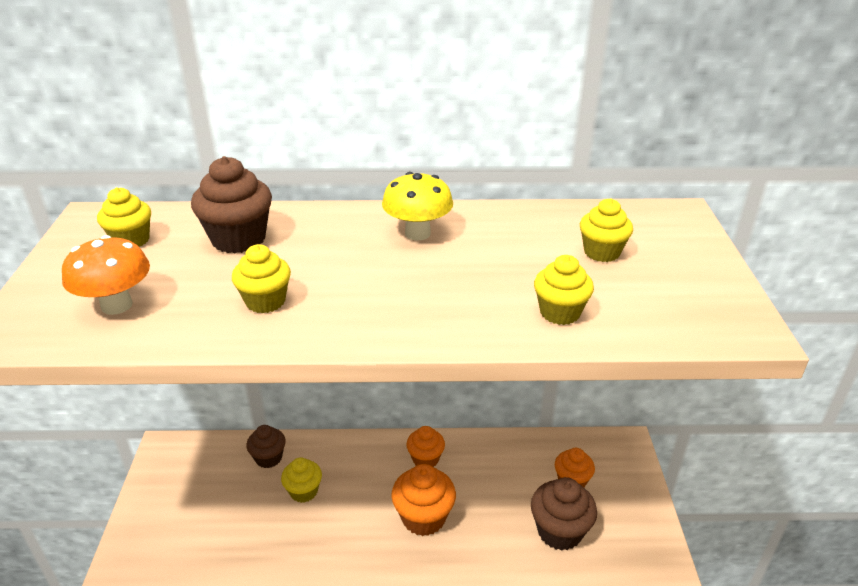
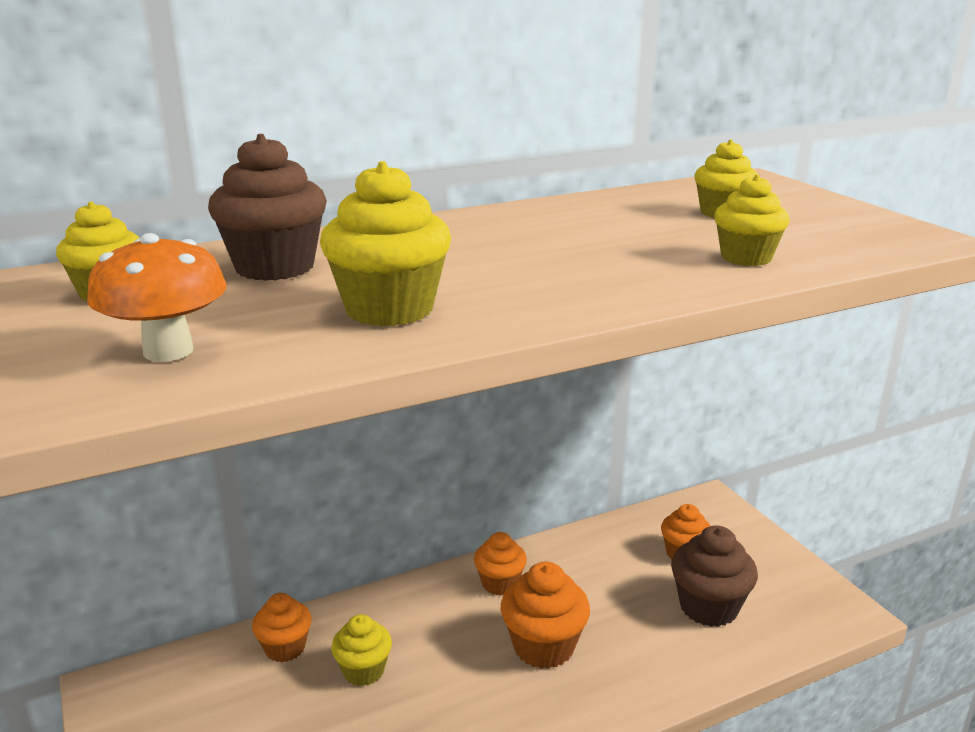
camera: 25 degrees left, 10 degrees down
(265, 301) = (389, 309): yellow cupcake -> yellow cupcake, size x1.53
(268, 458) = (285, 648): brown cupcake -> orange cupcake
(417, 233) = (503, 229): yellow mushroom -> none

